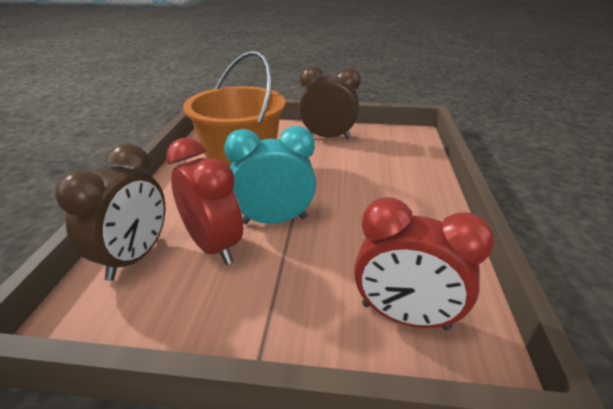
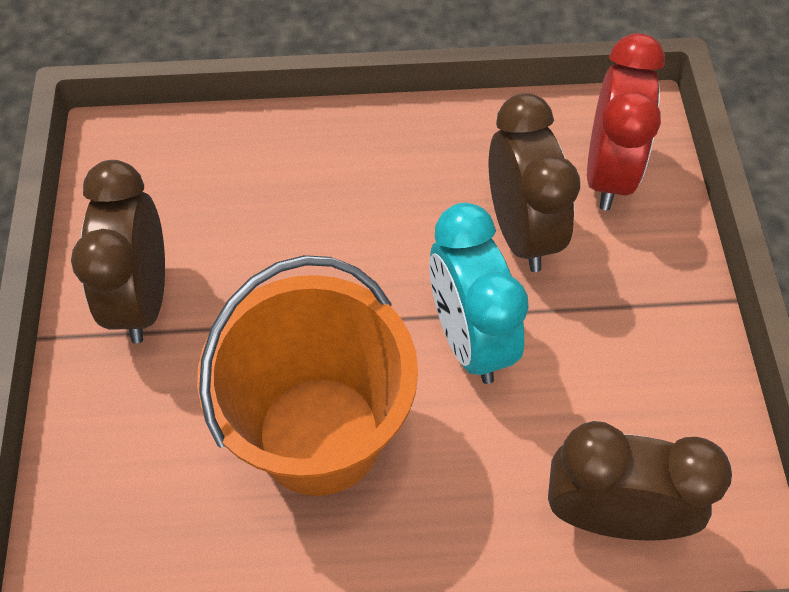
camera: 100 degrees left, 25 degrees up
(213, 246) = (554, 408): red clock -> none
(348, 254) = (521, 232): none -> brown clock

